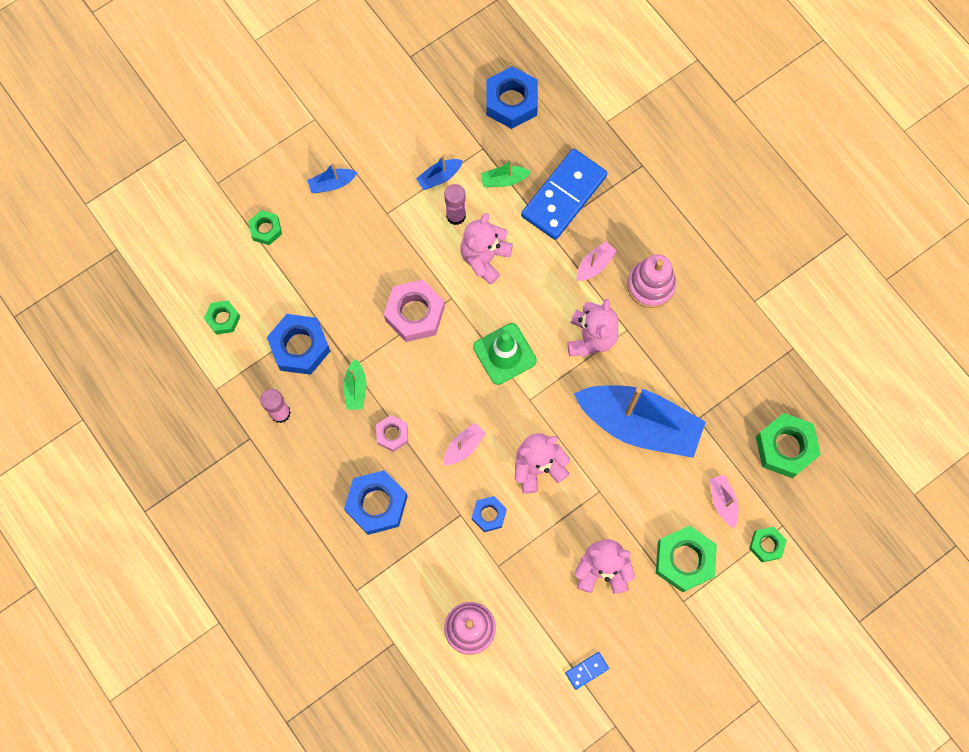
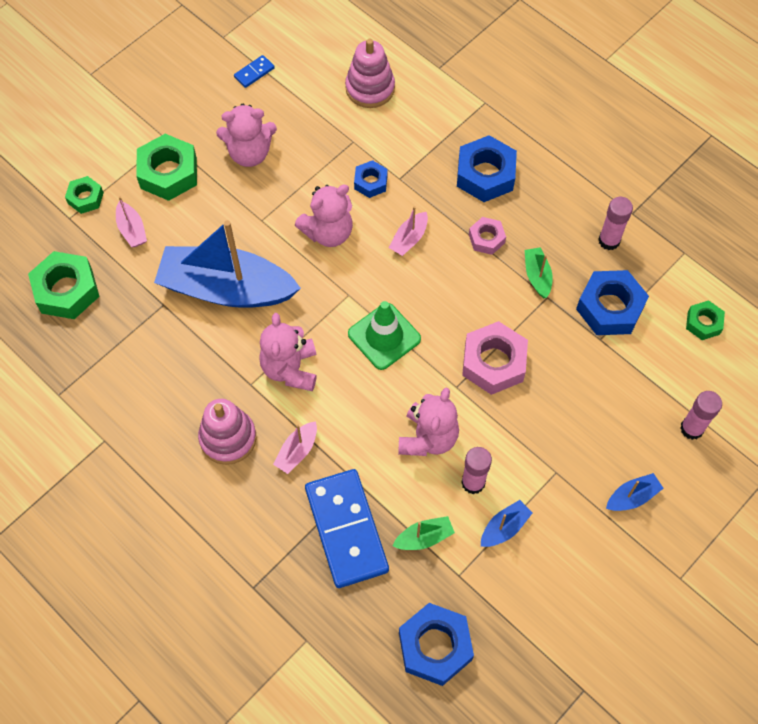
camera: 170 degrees right, 10 degrees down
(266, 229) = (691, 428): green nut -> pink glue stick
(564, 196) = (346, 529): blue domino -> blue domino turned 45 degrees counterclockwise

